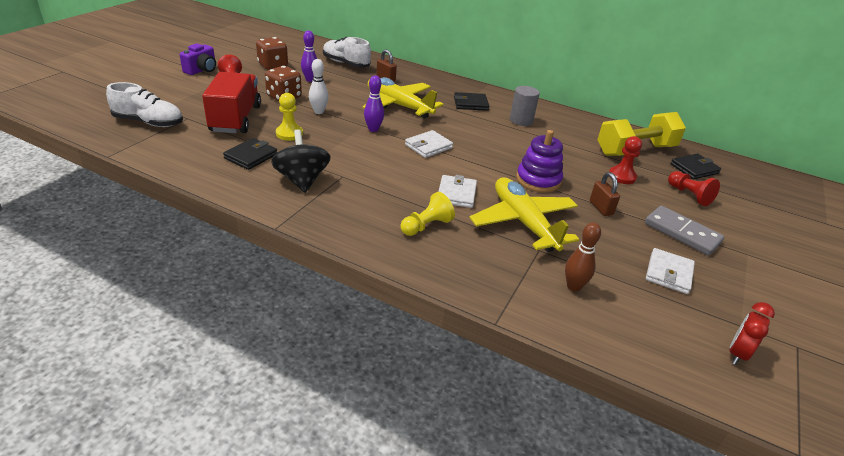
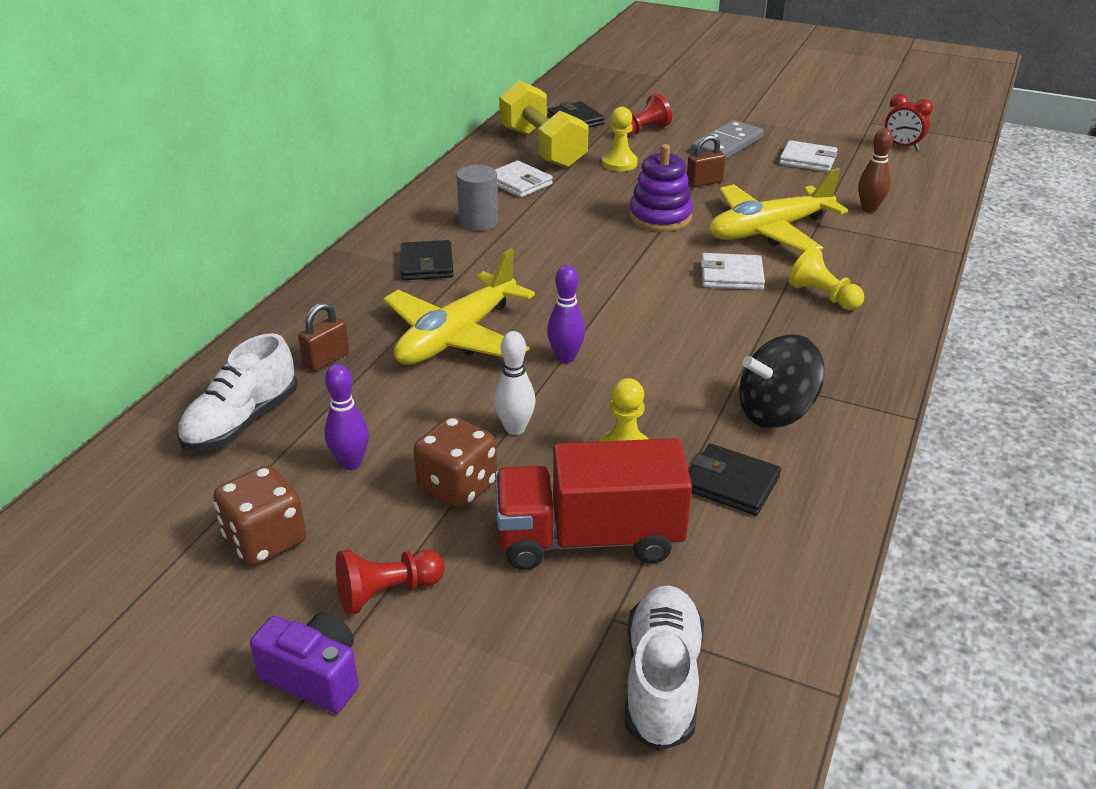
camera: 90 degrees left, 0 degrees up
(428, 146) = (604, 301): white wallet -> white wallet (519, 183)
(622, 176) = (619, 163): red pawn -> yellow pawn

